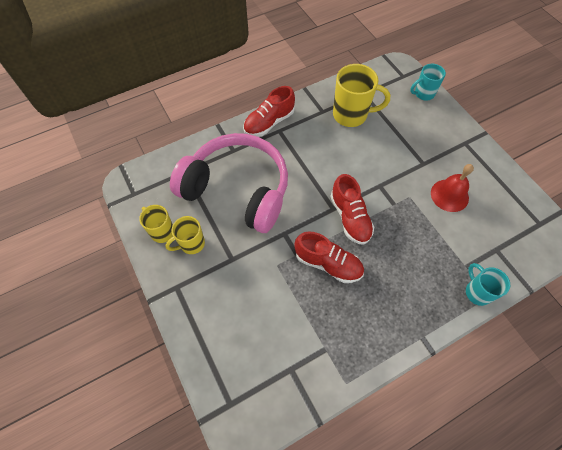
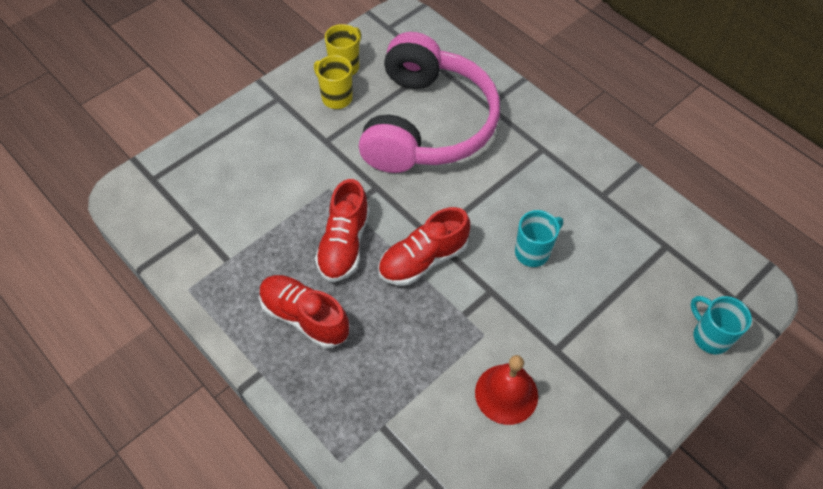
camera: 75 degrees right, 5 degrees down
(269, 122) = (552, 134): red shoe -> red shoe (304, 317)
(351, 115) = (612, 234): yellow mug -> none
(477, 292) = (343, 444): turquoise mug -> turquoise mug (533, 252)

